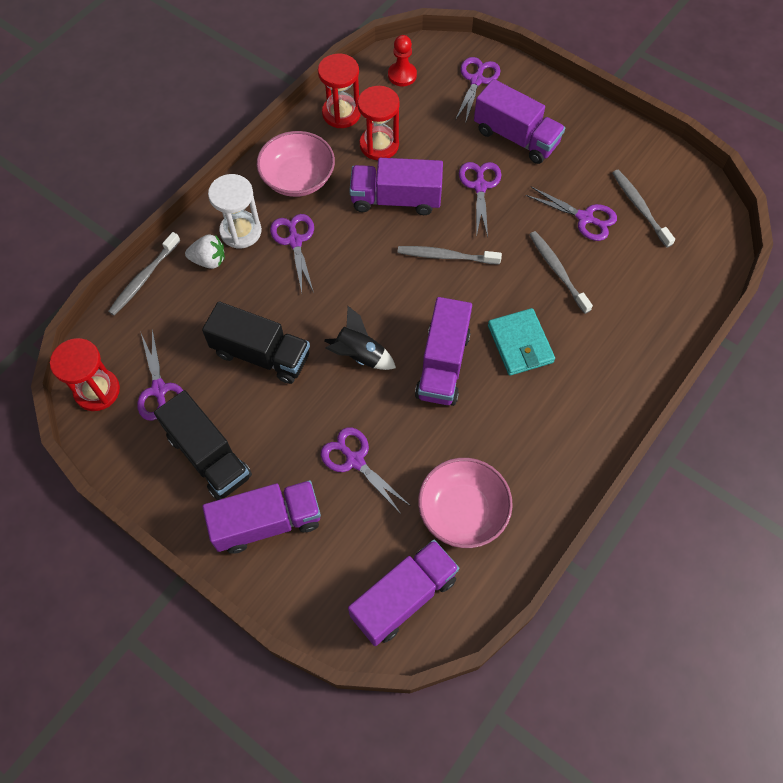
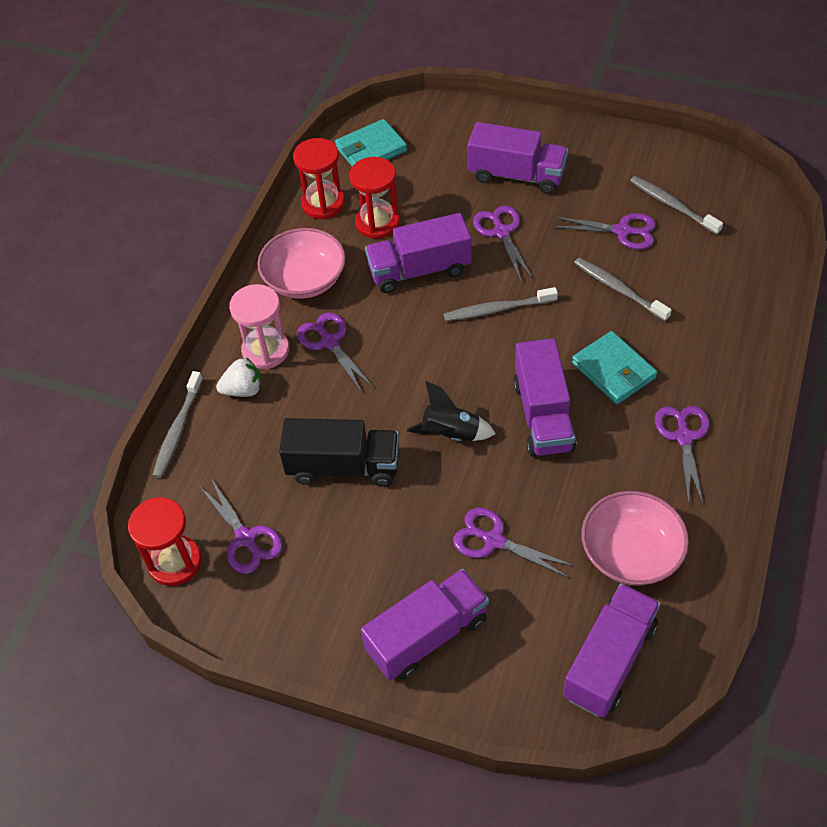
camera: 15 degrees left, 10 degrees down
(209, 456) = (332, 588): black truck -> none
(241, 231) = (265, 350): white hourglass -> pink hourglass
(402, 75) = (371, 149): red pawn -> turquoise wallet
(476, 80) = (451, 132): purple scissors -> purple scissors (683, 437)

